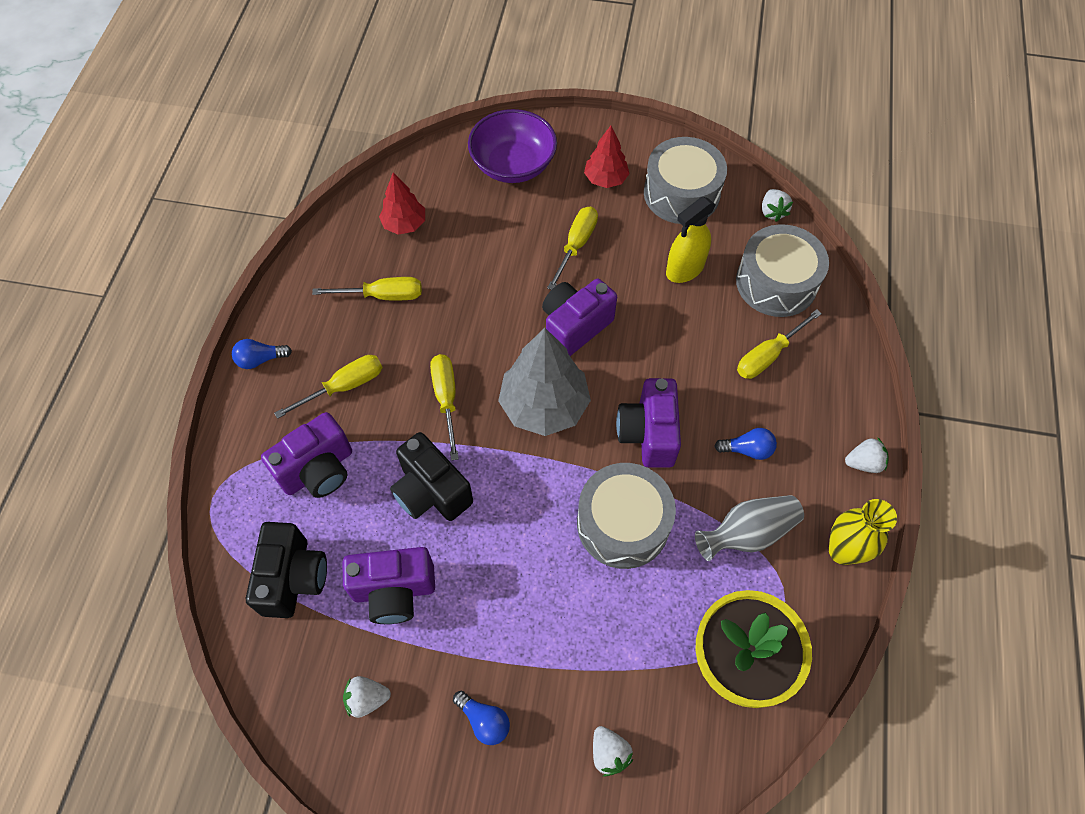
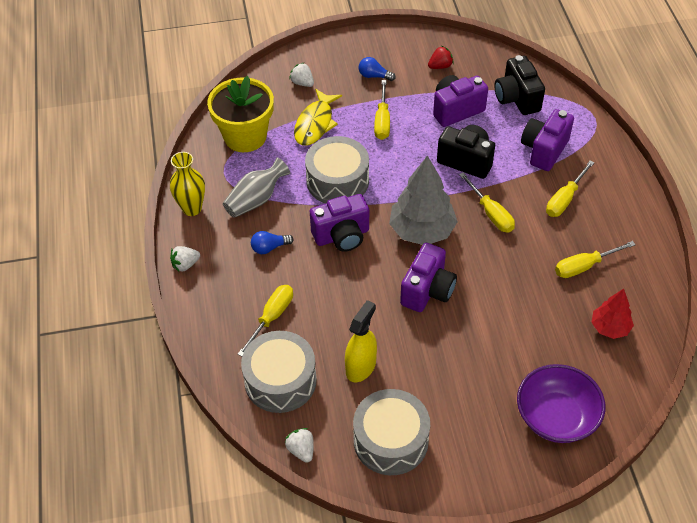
camera: 160 degrees right, 10 degrees down
(260, 359) = (634, 197): blue light bulb -> none
(367, 699) = (440, 66): white strawberry -> red strawberry
(576, 245) = (460, 357): yellow screwdriver -> yellow screwdriver (382, 121)
(605, 179) = (465, 431): red tree -> none
(618, 647) = (315, 124): none -> yellow fish
(648, 434) = (342, 236): purple camera -> purple camera turned 90 degrees clockwise

